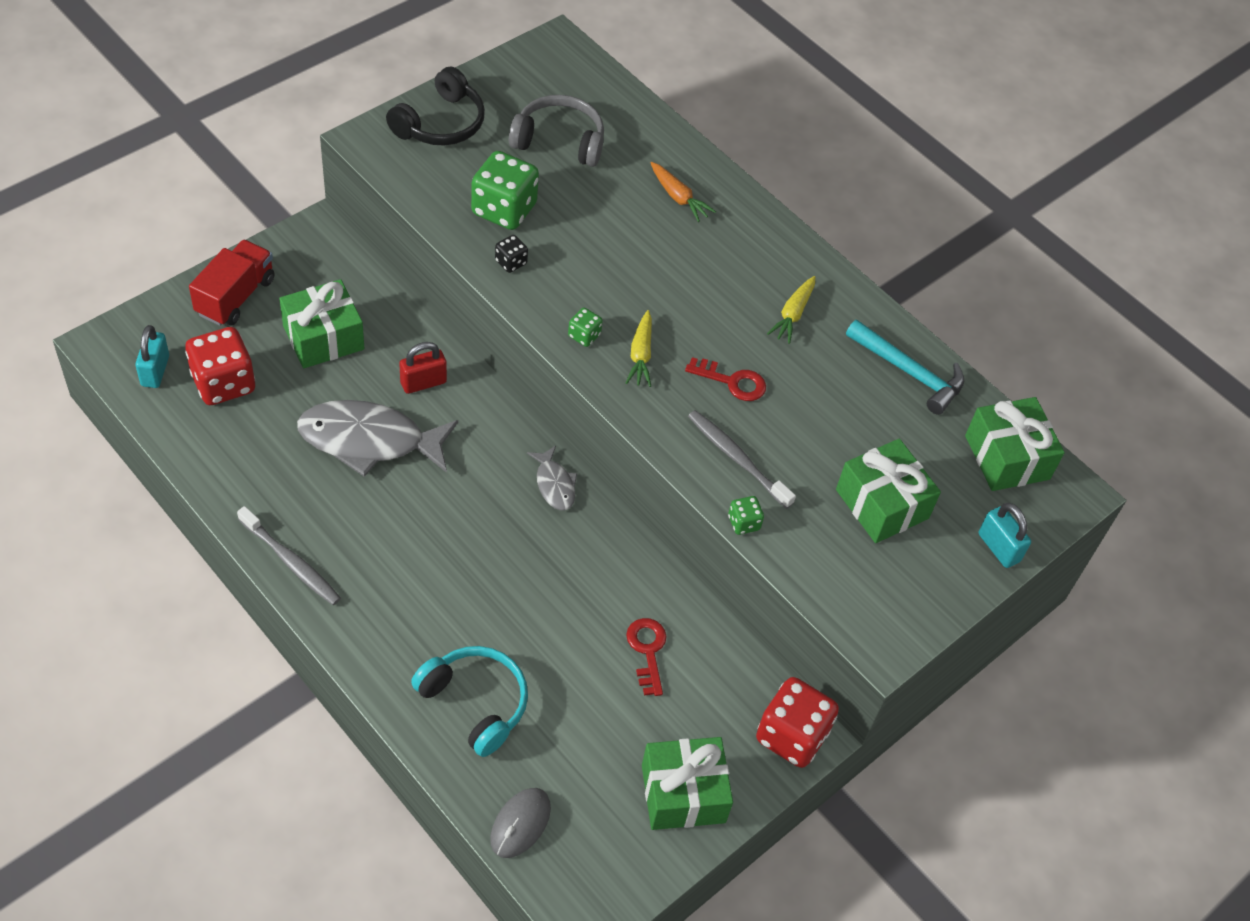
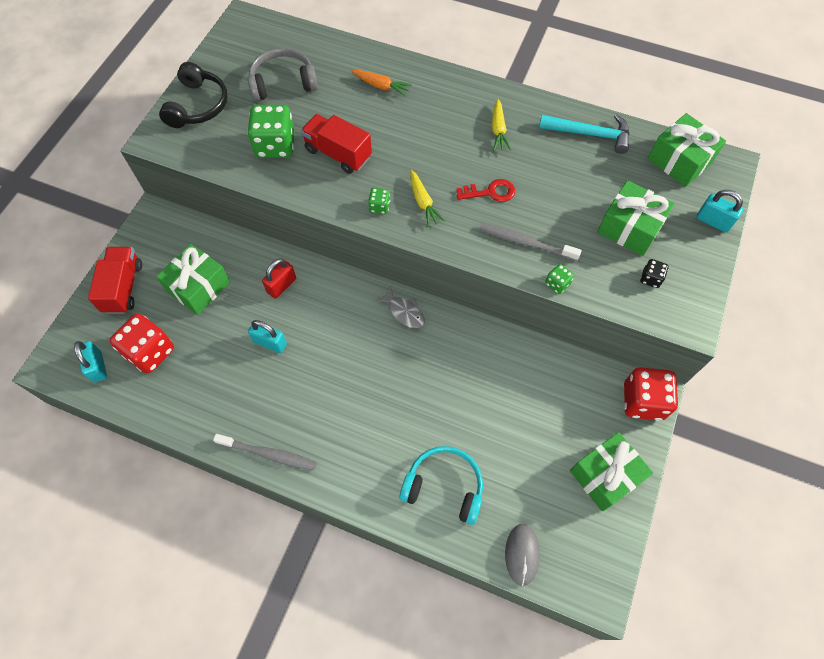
camera: 20 degrees left, 10 degrees up
(369, 441) = (270, 343): grey fish -> turquoise padlock
(511, 262) = (302, 179): black dice -> black dice (650, 278)
(573, 253) = (338, 153): none -> red truck
(647, 651) = (526, 392): red key -> none

